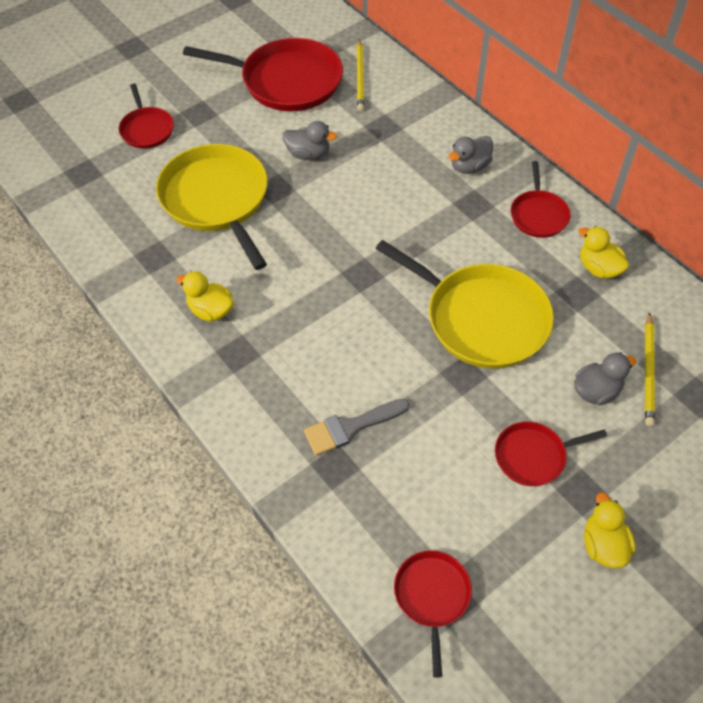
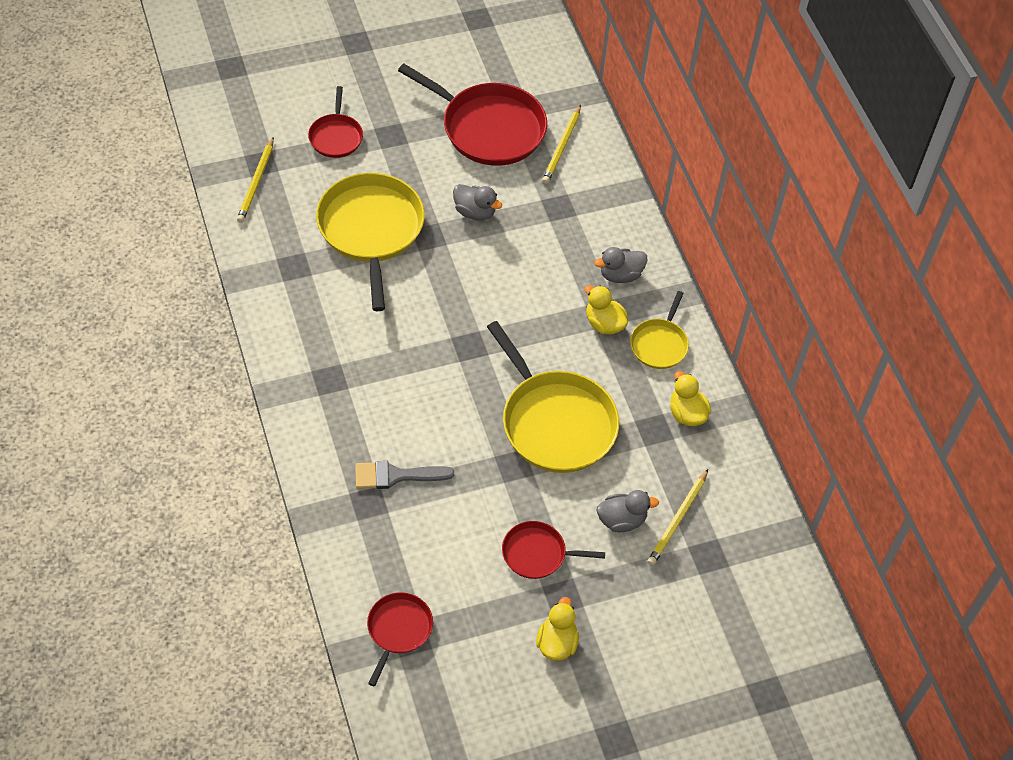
camera: 15 degrees right, 0 degrees up
(85, 191) = (256, 182): none -> yellow pencil
(210, 310) = (322, 333): yellow duck -> yellow duck (604, 324)
(538, 215) = (659, 344): red pan -> yellow pan

